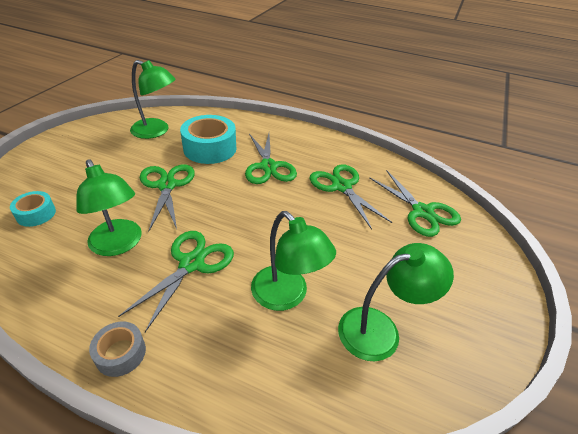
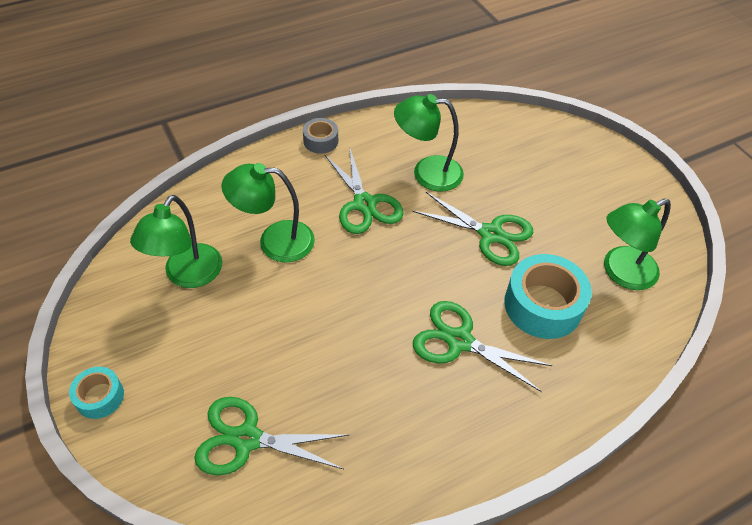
camera: 130 degrees right, 10 degrees up
(36, 214) = (511, 140): turquoise tape -> turquoise tape (100, 397)
(341, 186) = (361, 390): green scissors -> none

